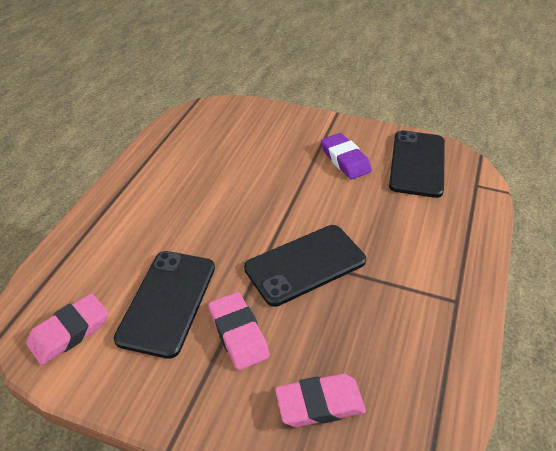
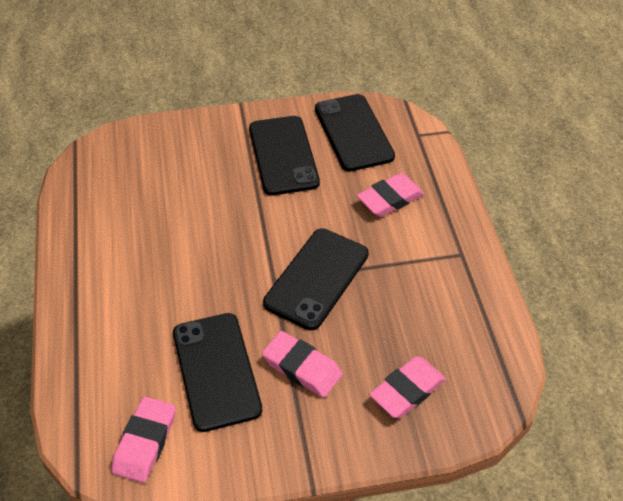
camera: 30 degrees left, 5 degrees up
(345, 160) = (283, 155): purple eraser -> black phone
(416, 226) = (390, 199): none -> pink eraser

